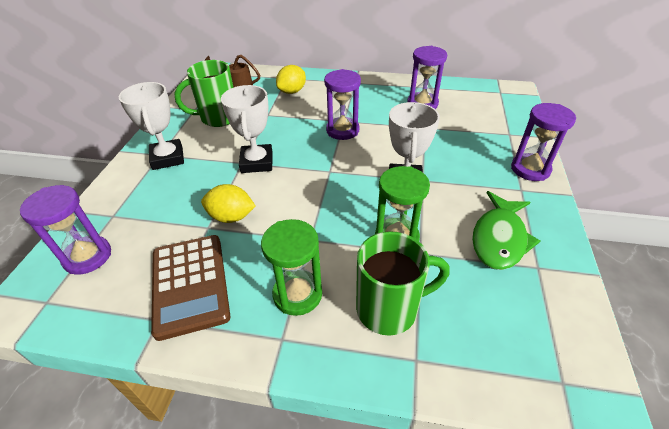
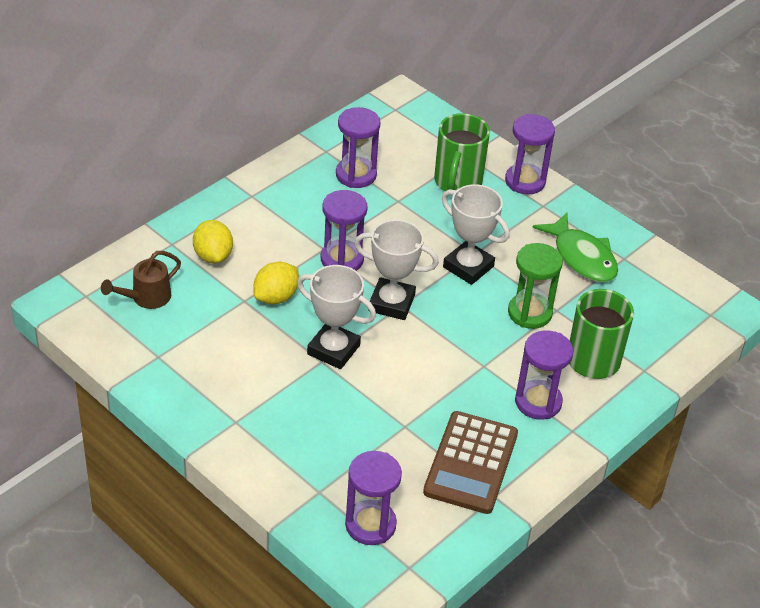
camera: 60 degrees left, 0 degrees up
(168, 158) = (251, 417): white trophy -> white trophy (391, 303)
(190, 284) = (471, 463): brown calculator -> brown calculator turned 90 degrees clockwise
(218, 118) = (205, 344): green mug -> green mug (457, 183)
(231, 217) = (405, 404): yellow lemon -> yellow lemon (276, 297)
(297, 294) = (538, 402): green hourglass -> purple hourglass

